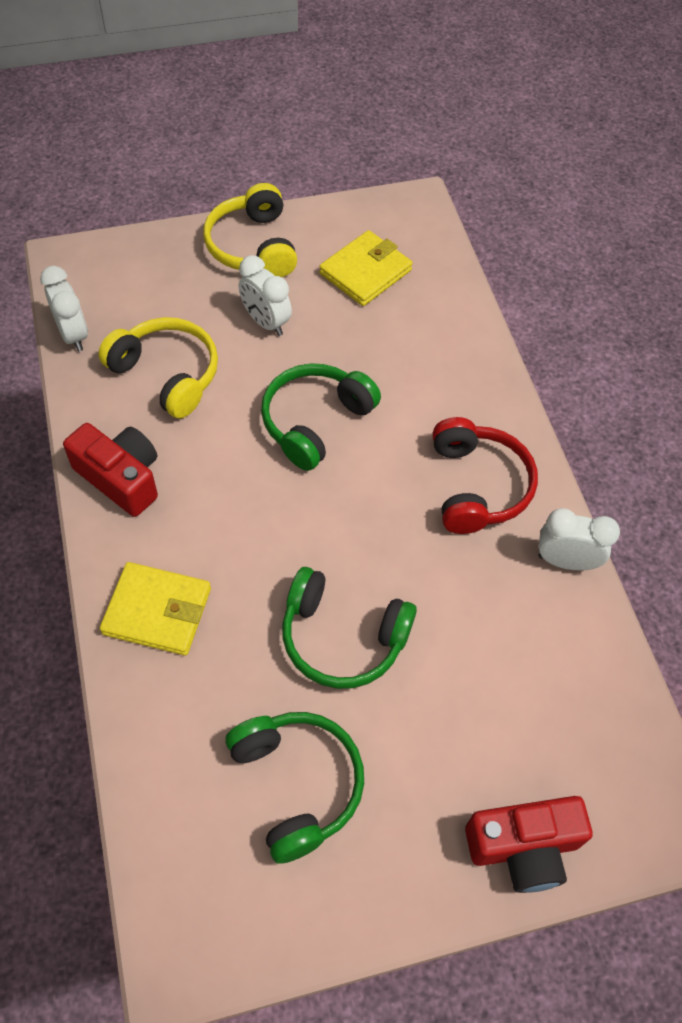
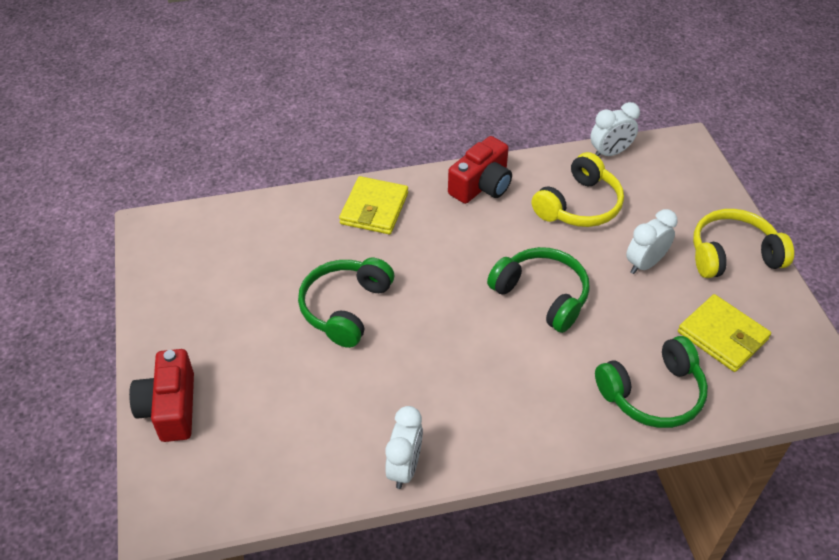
camera: 95 degrees right, 10 degrees down
(297, 784) = (241, 281): green headphones -> green headphones (653, 394)
(477, 486) = (482, 407): red headphones -> none

